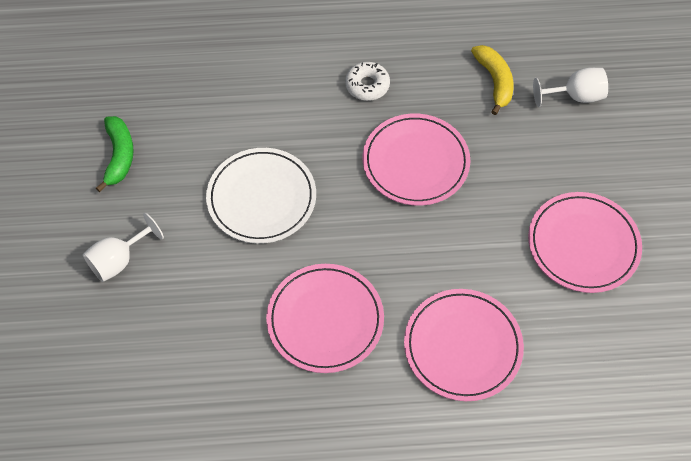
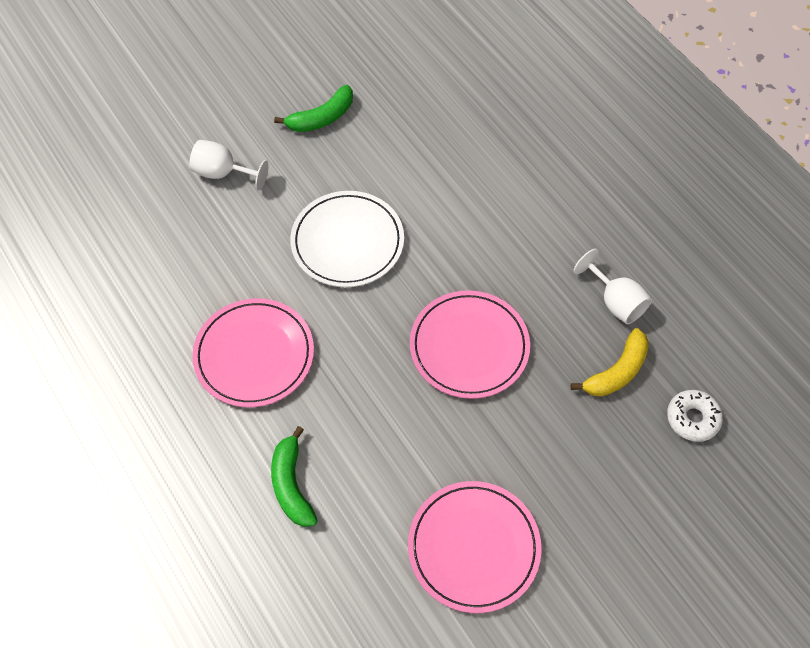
camera: 60 degrees right, 0 degrees up
(367, 85) = (528, 262): white donut -> white donut (692, 418)
(462, 346) = (292, 484): pink plate -> green banana
(575, 96) = (655, 458): white goblet -> white goblet (615, 301)

